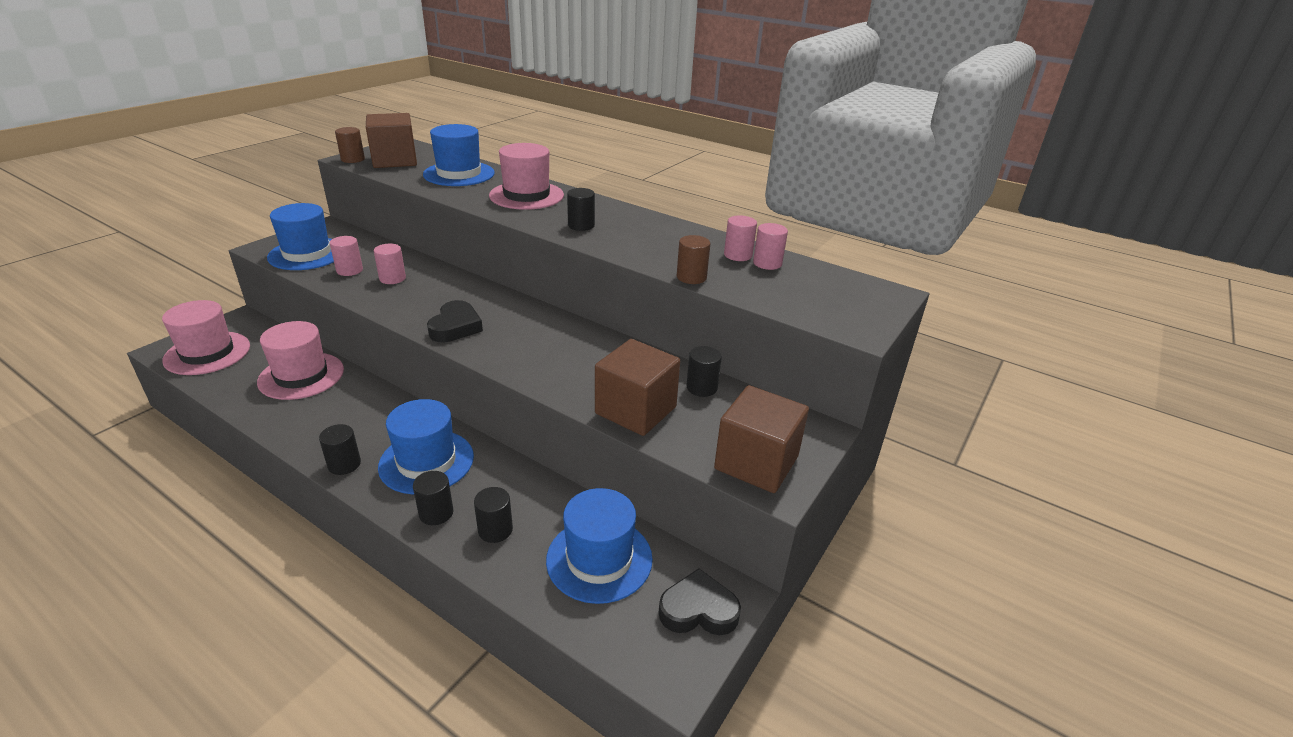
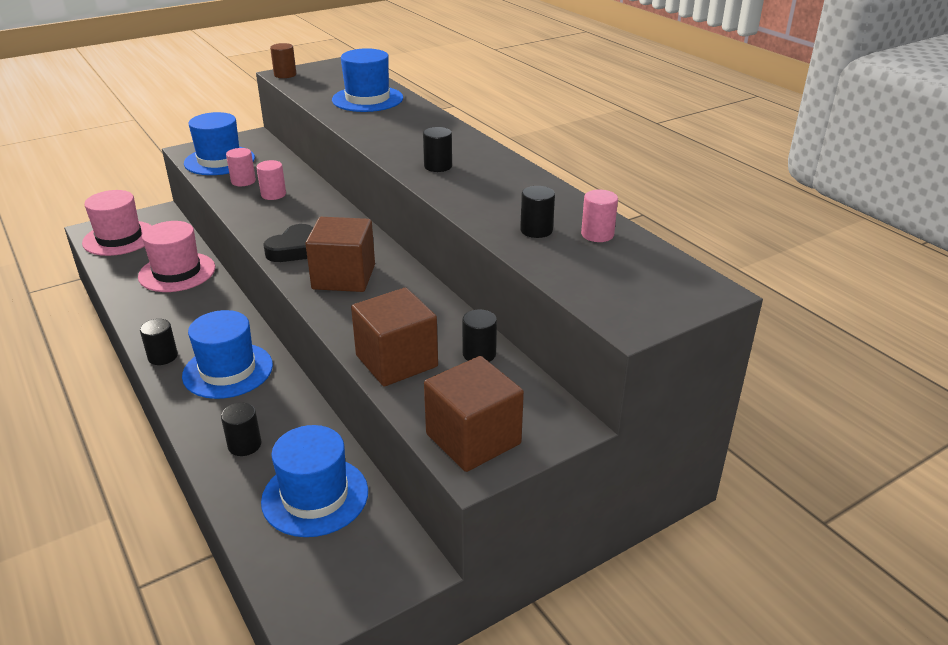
camera: 25 degrees right, 0 degrees up
(395, 160) = (320, 79): brown cube -> brown cube (344, 277)
(436, 513) = (207, 417): black cylinder -> black cylinder (536, 230)
(526, 195) = (412, 128): pink hat -> none
(691, 277) = (500, 236): brown cylinder -> none
(698, 610) = (371, 569): black heart -> none
(738, 255) = (573, 221): pink cylinder -> none

